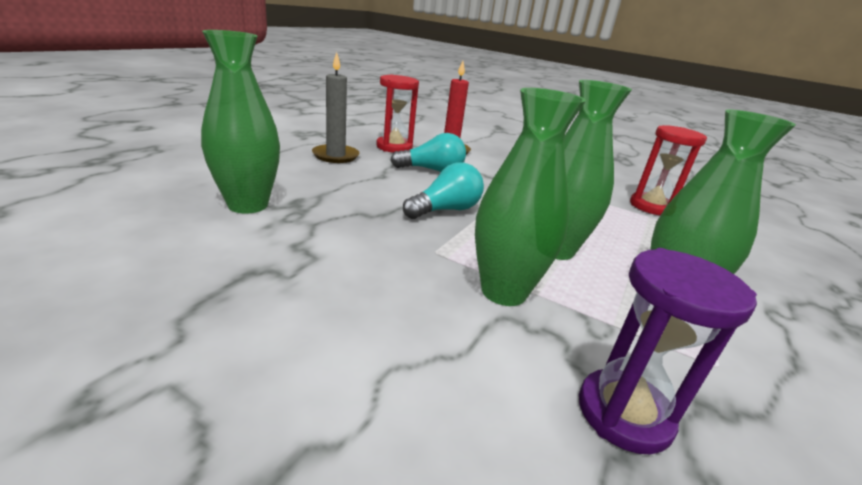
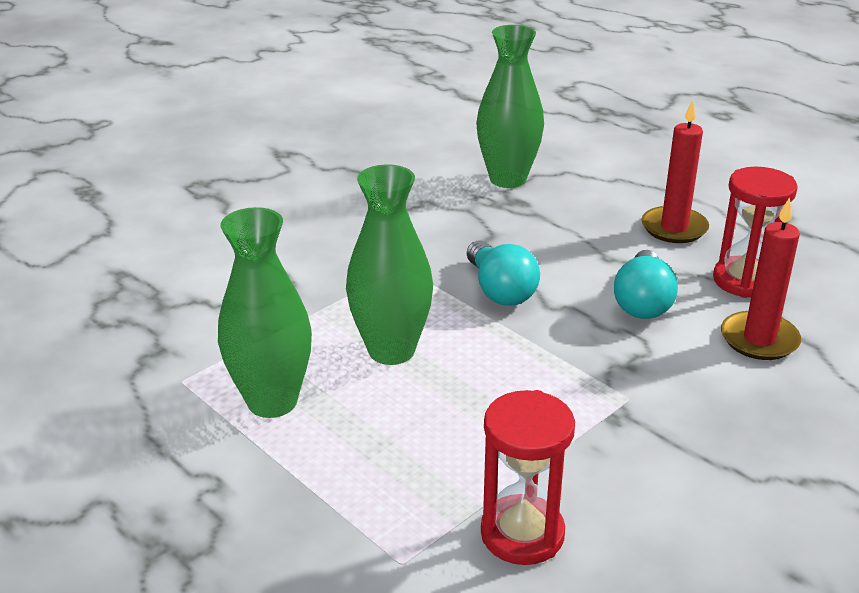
camera: 110 degrees right, 5 degrees up
(335, 156) = (674, 228): grey candle -> red candle
(503, 291) = (326, 292): green vase -> none
(624, 413) = (177, 308): purple hourglass -> none

